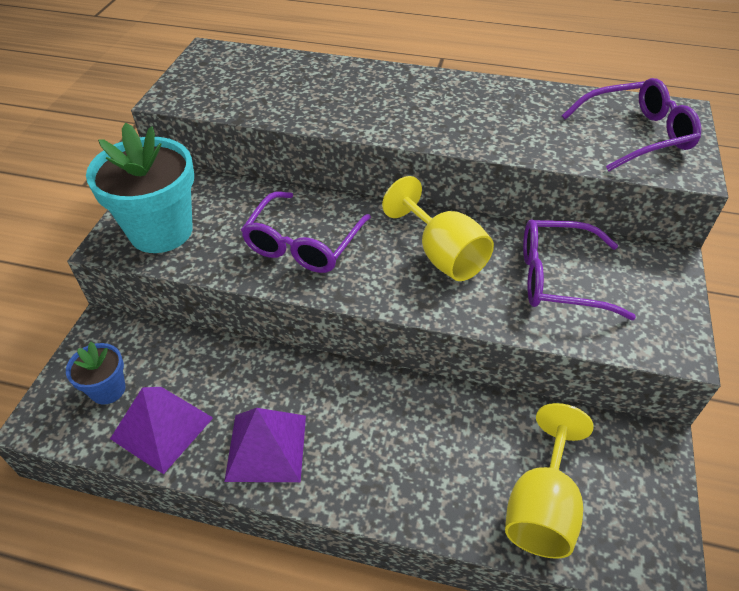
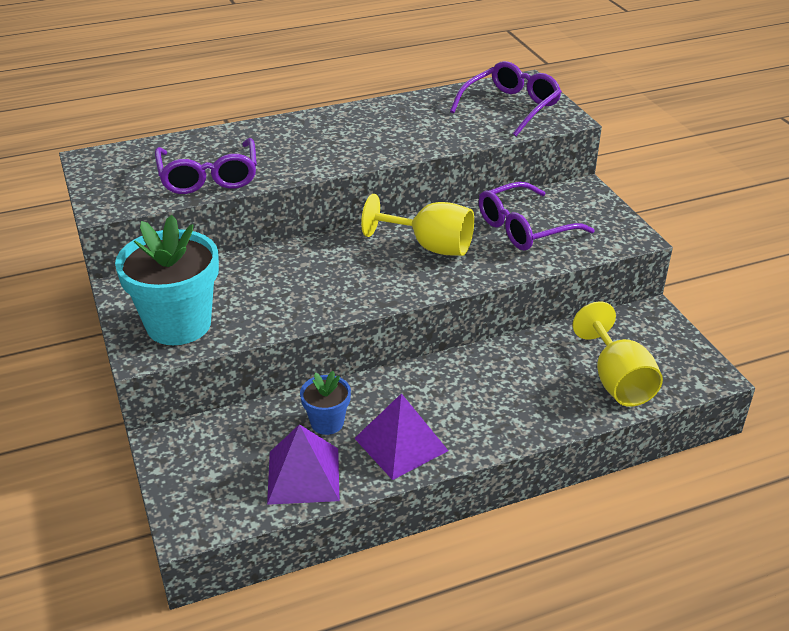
camera: 35 degrees left, 10 degrees down
(108, 389) = (224, 476): blue flower pot -> blue flower pot (327, 423)
(303, 243) = (315, 282): purple glasses -> purple glasses (209, 176)

